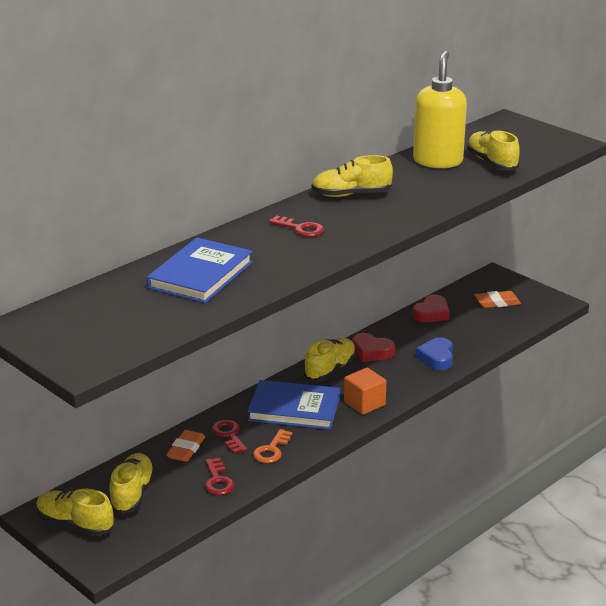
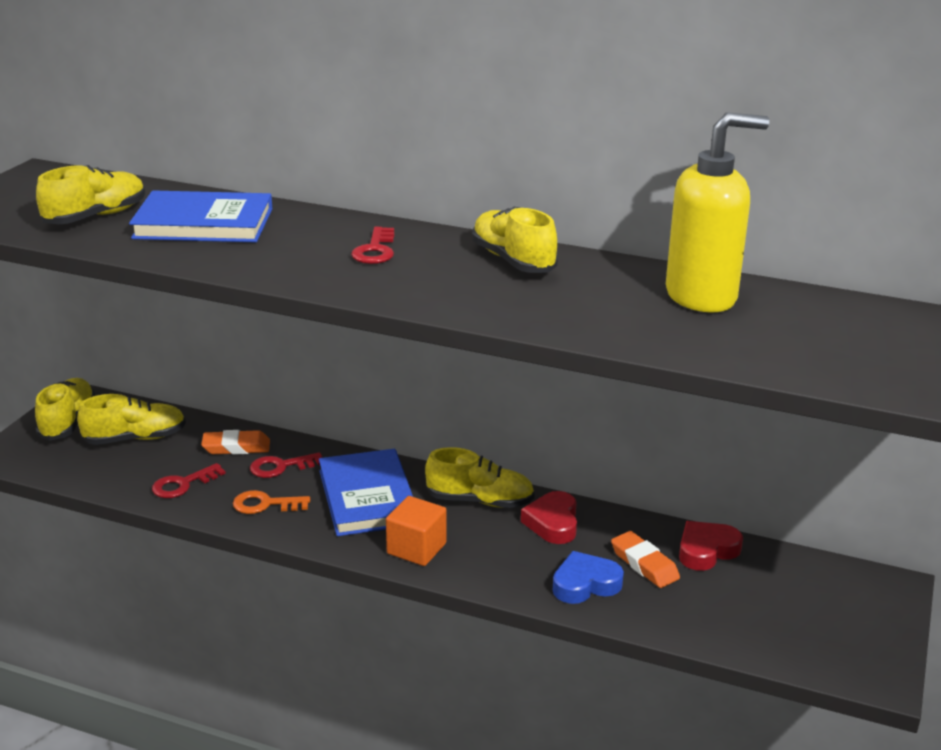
camera: 65 degrees right, 0 degrees up
(229, 435) = (281, 467): red key -> red key turned 150 degrees counterclockwise
(431, 313) = (706, 550): red heart -> red heart turned 135 degrees clockwise
(491, 163) = (750, 337): yellow shoe -> yellow shoe (96, 217)
(497, 302) = (805, 608): orange eraser -> orange eraser (644, 564)

